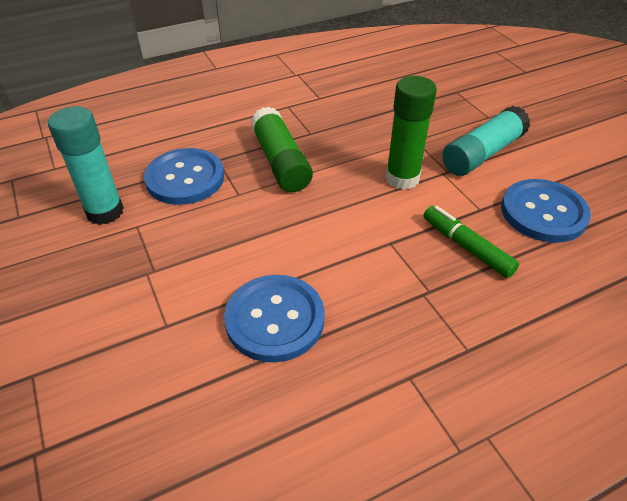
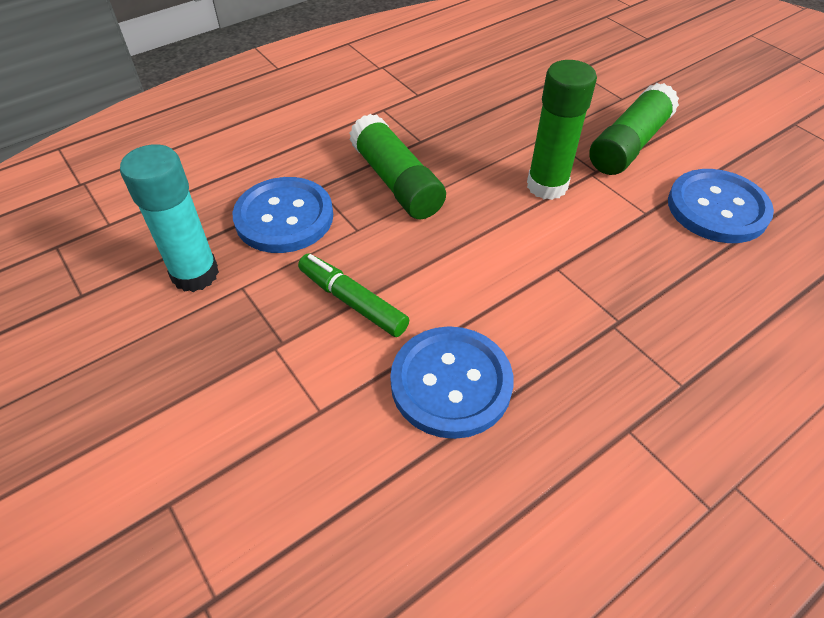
camera: 10 degrees left, 5 degrees up
(466, 247) = (645, 261): green marker -> green marker (352, 301)
(482, 154) = (629, 144): turquoise glue stick -> green glue stick

